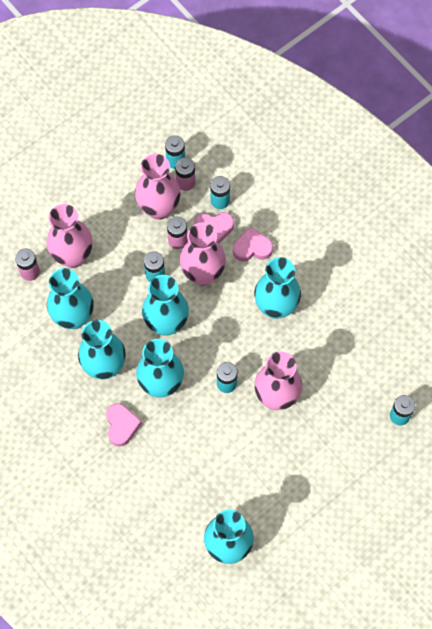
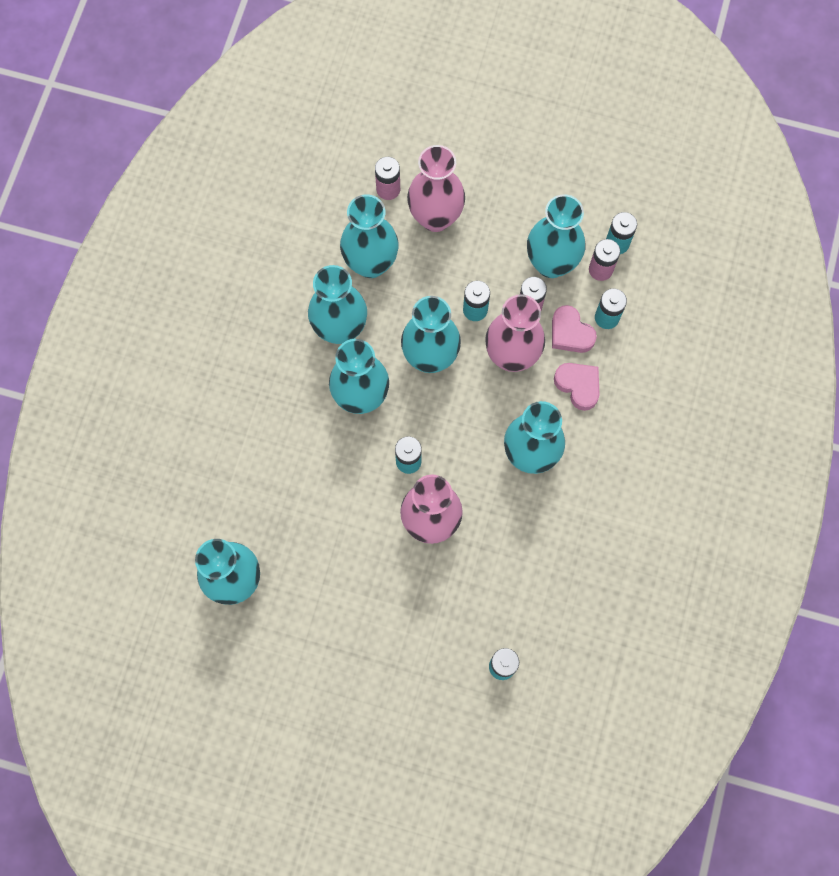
camera: 55 degrees right, 5 degrees up
(121, 425) = (289, 388): pink heart -> none
(159, 208) = (551, 263): pink vase -> turquoise vase

